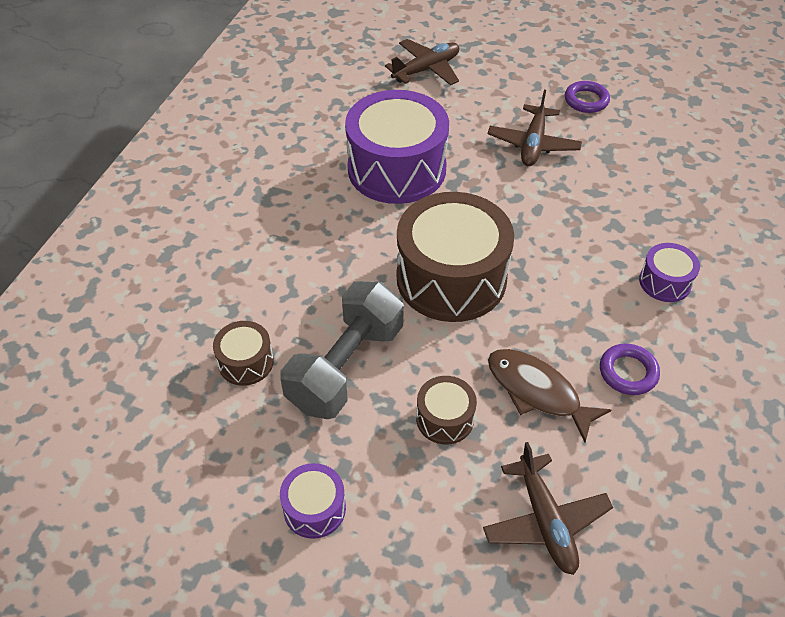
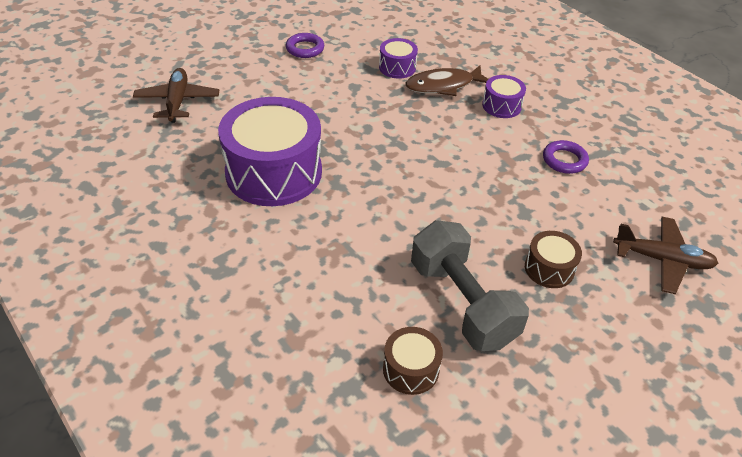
camera: 60 degrees left, 5 degrees down
(314, 508) = (591, 388): purple drum -> purple drum (397, 67)
(451, 278) = (418, 199): brown drum -> none
(533, 144) = (322, 93): brown plane -> none
(537, 392) = (554, 209): brown fish -> brown fish (443, 86)

